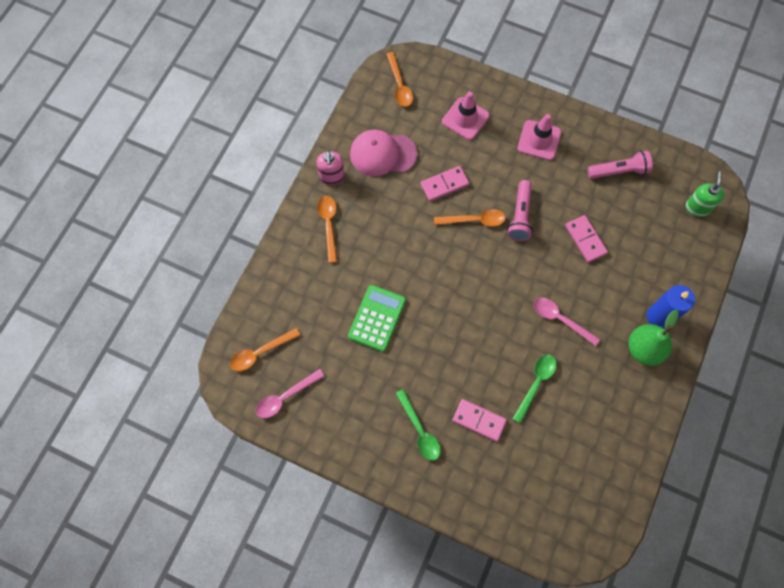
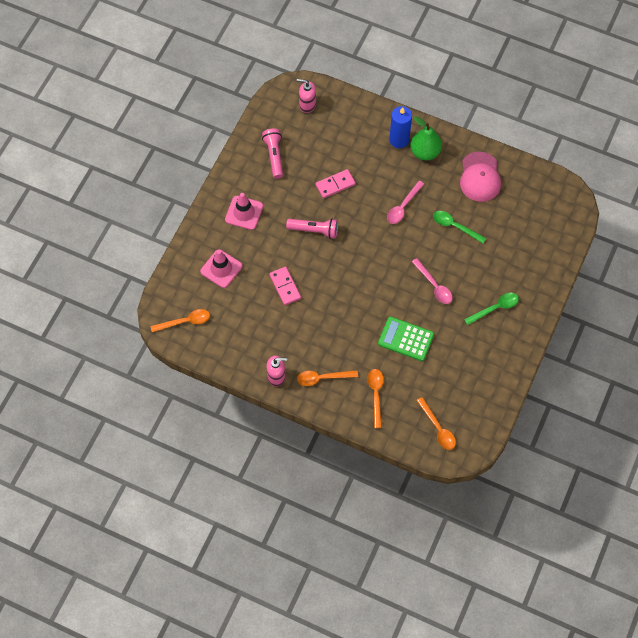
camera: 90 degrees left, 5 degrees down
(285, 397) = (474, 407): pink spoon -> pink spoon (434, 285)
(382, 154) = (254, 335): pink cap -> pink cap (480, 177)
(474, 220) = (318, 264): orange spoon -> orange spoon (376, 394)
(479, 420) = (485, 267): pink domino -> none
(697, 207) = (307, 105): green soap dispenser -> pink soap dispenser

